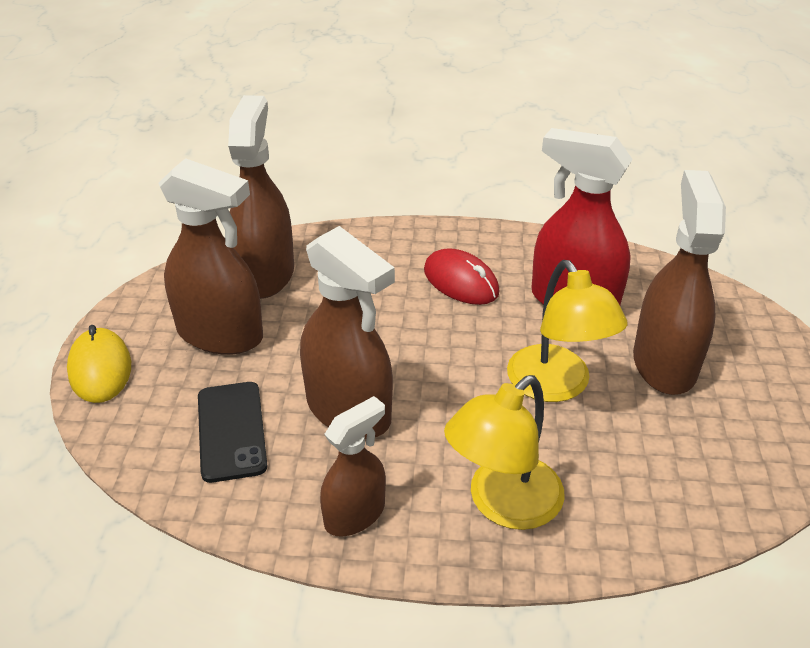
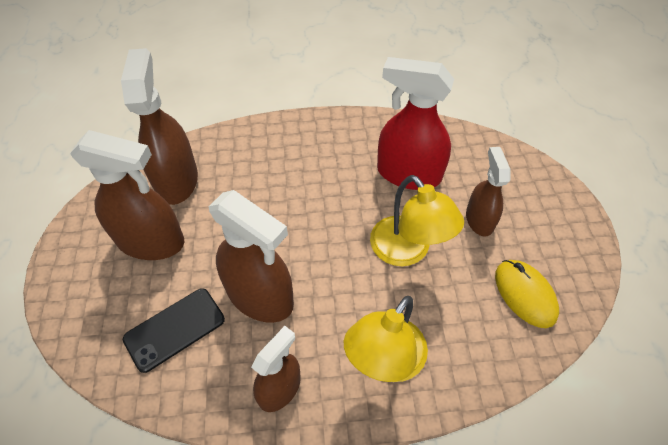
camera: 10 degrees left, 15 degrees up
(100, 369) = (61, 288): yellow mouse -> yellow mouse (525, 294)
(231, 431) = (175, 329): black phone -> black phone turned 75 degrees clockwise
(461, 281) = (324, 167): red mouse -> none
(664, 363) = (479, 219): brown spray bottle -> brown spray bottle, size x0.60

